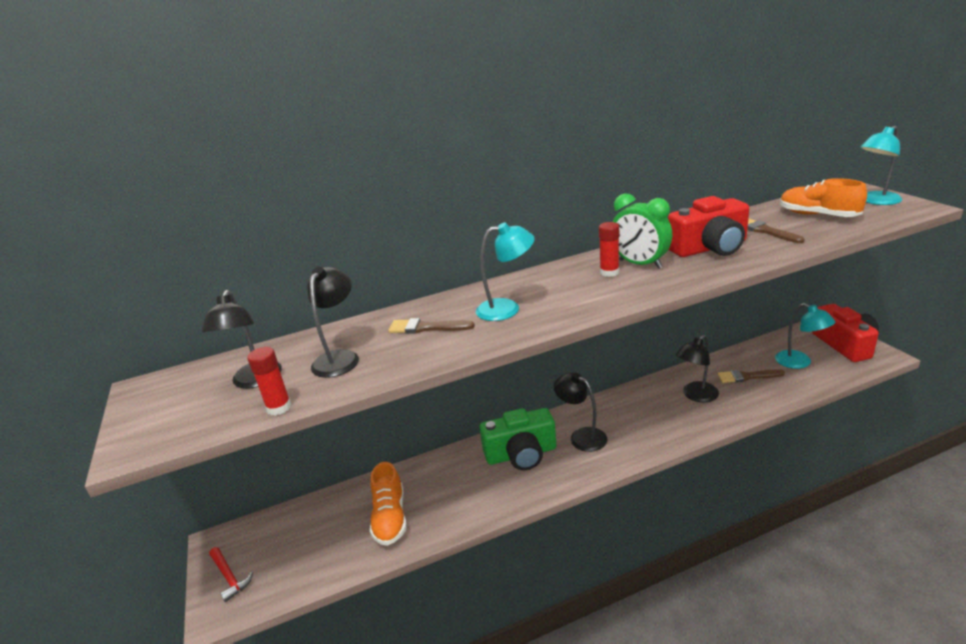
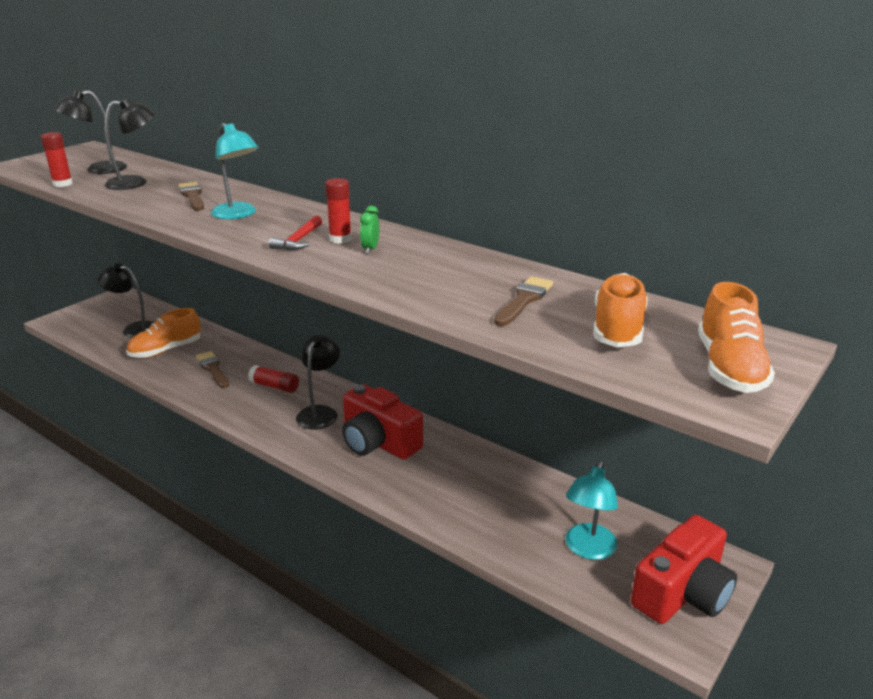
camera: 55 degrees right, 0 degrees up
(229, 577) = (89, 312): red hammer -> red hammer (299, 240)
(521, 454) = (274, 386): green camera -> red glue stick
(640, 264) = (370, 249): green clock -> green clock, size x0.48
(696, 396) = (442, 472): black lamp -> black lamp (134, 329)
(710, 248) = (440, 276): red camera -> red camera (378, 442)
(747, 377) = (514, 506): brown brush -> brown brush (213, 369)
(875, 201) = (729, 368): turquoise lamp -> orange shoe

